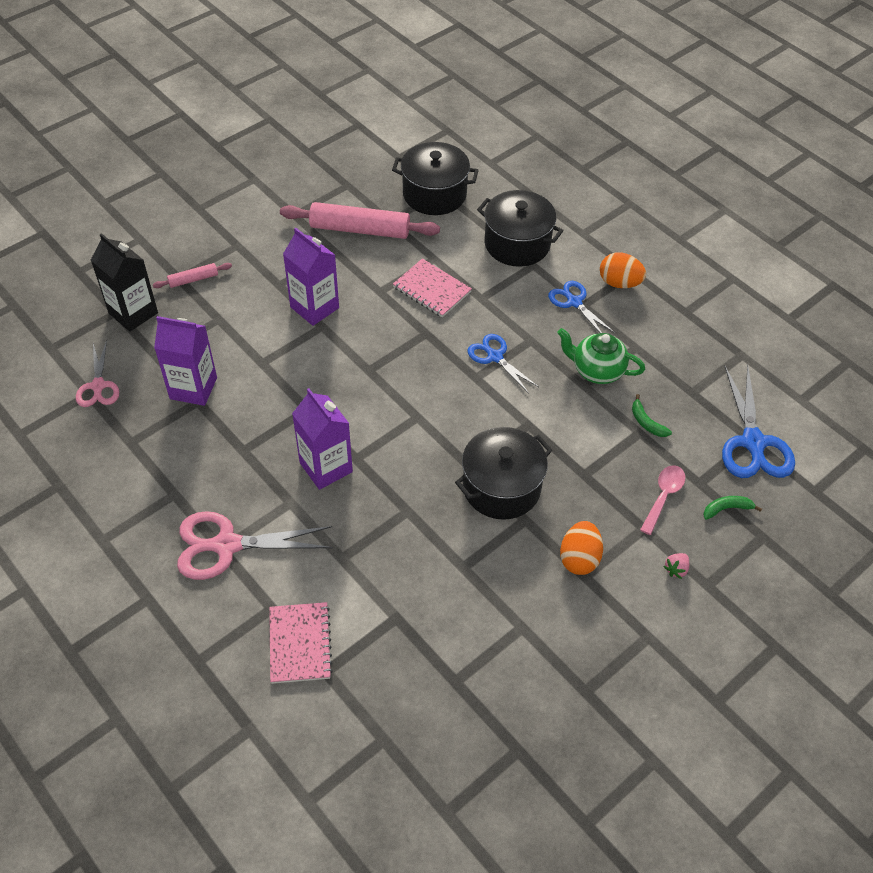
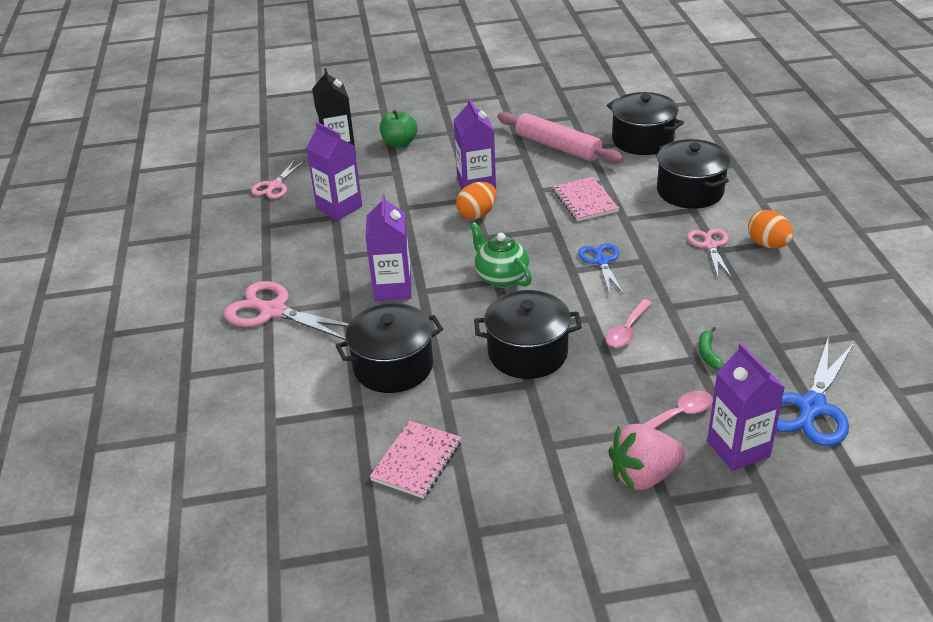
camera: 35 degrees right, 15 degrees down
(193, 279) = (399, 143): pink rolling pin -> green apple
(300, 644) = (267, 395): pink notebook -> pink notebook (417, 461)
(394, 556) = (393, 367): none -> black pot
(567, 426) = (627, 330): none -> pink spoon
(574, 302) = (710, 245): blue scissors -> pink scissors
(579, 558) = (554, 430): orange egg -> orange egg (477, 214)
(596, 371) = (690, 300): green teapot -> green teapot (501, 277)
(676, 569) = (643, 476): pink strawberry -> pink strawberry, size x2.39
(727, 509) = (738, 449): green banana -> purple carton

